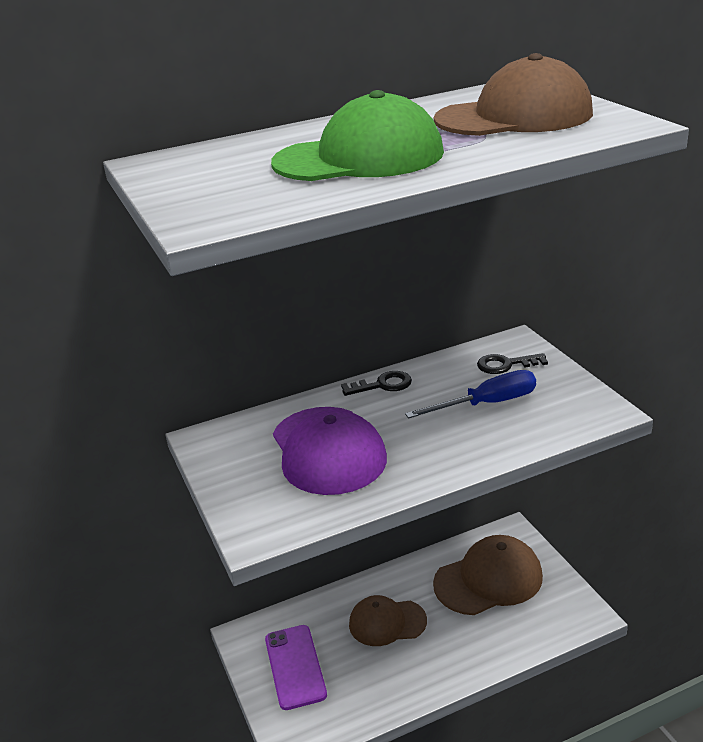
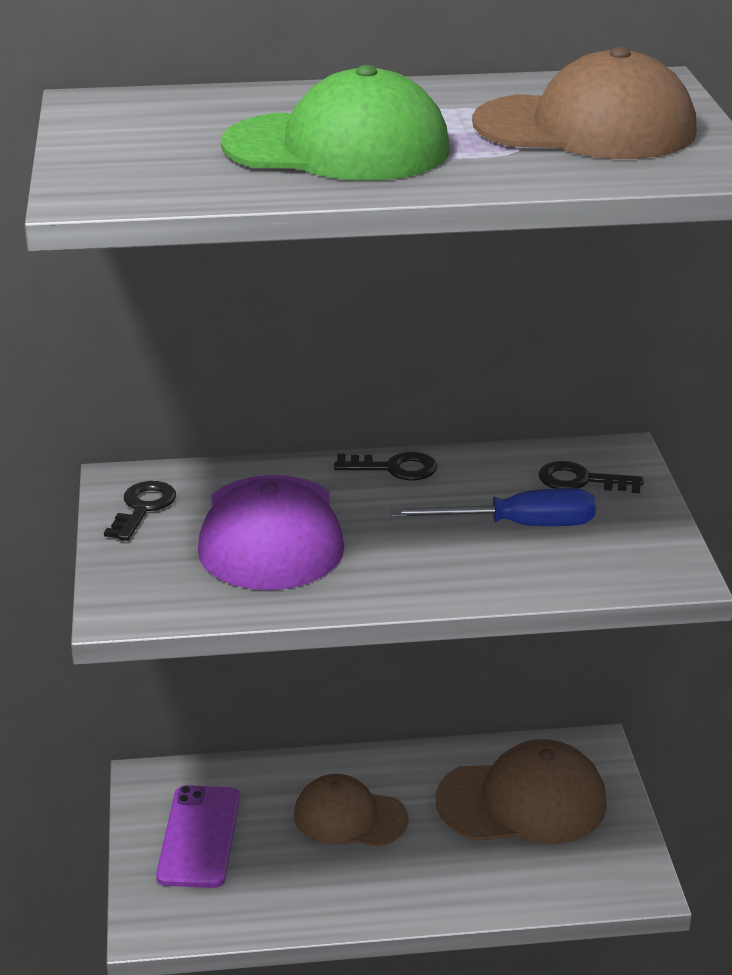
camera: 15 degrees right, 0 degrees up
(227, 454) = (142, 508): none -> black key

